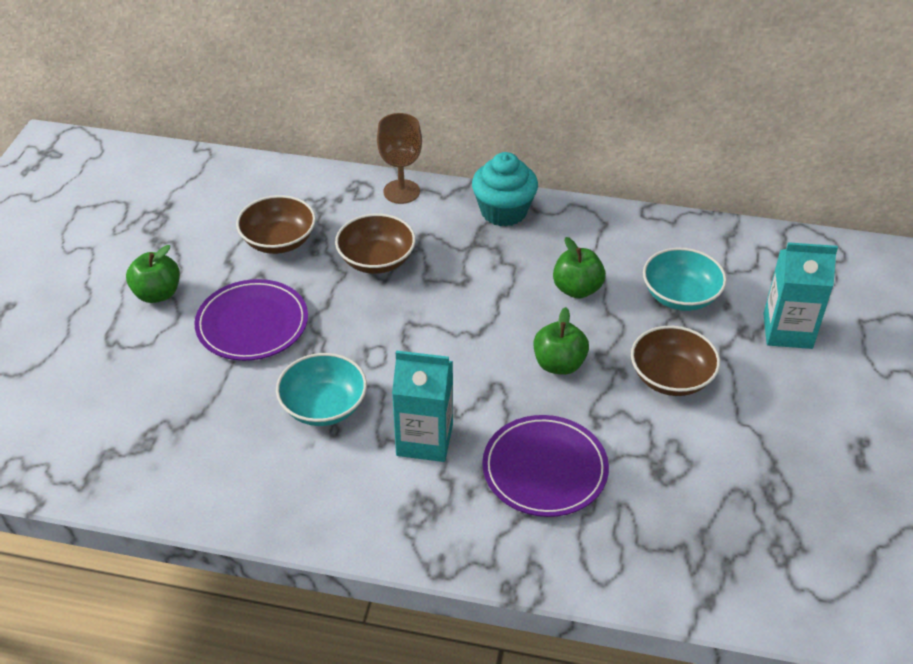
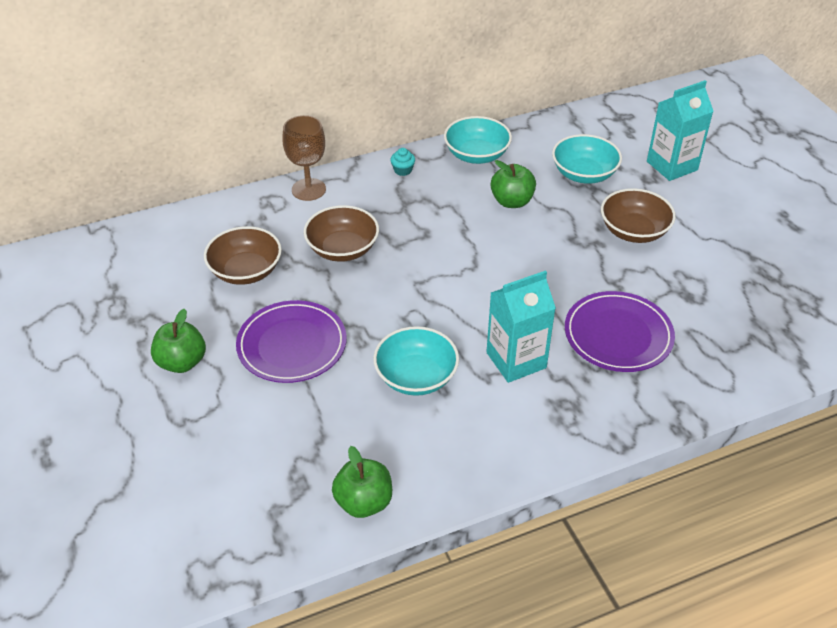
camera: 35 degrees left, 0 degrees up
(503, 211) = (403, 170): turquoise cupcake -> turquoise cupcake, size x0.42
(559, 364) = (553, 259): green apple -> green apple (364, 502)
(590, 227) = (476, 155): none -> turquoise bowl

